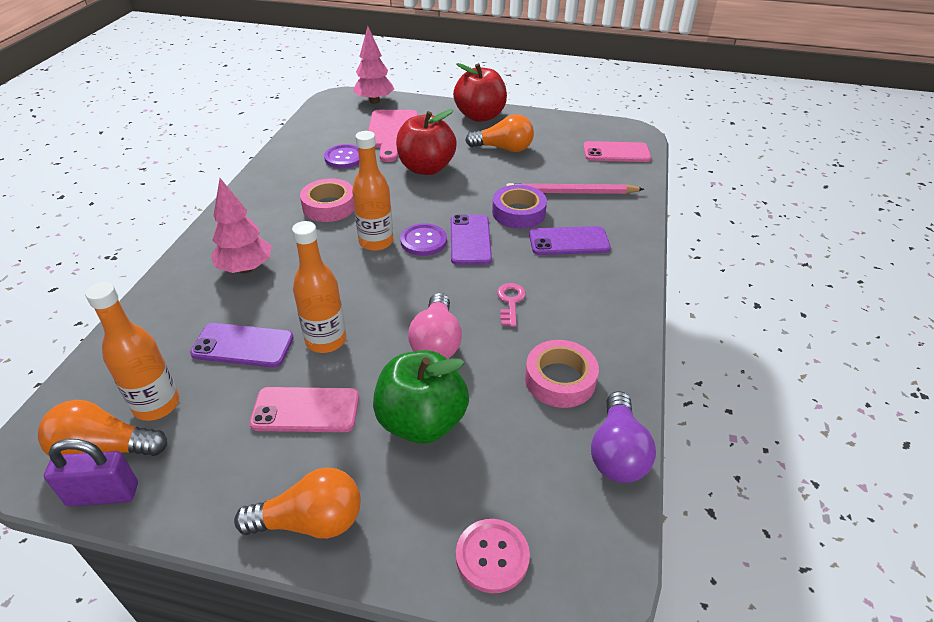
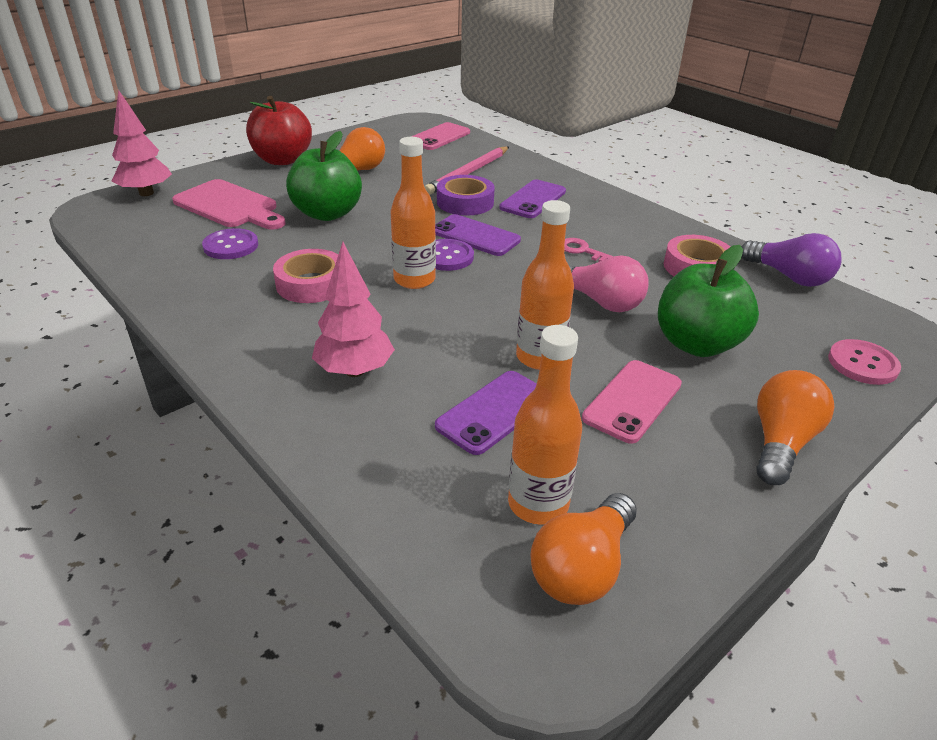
camera: 55 degrees left, 5 degrees down
(103, 494) = (658, 585): purple padlock -> none
(426, 168) = (327, 214): red apple -> green apple

